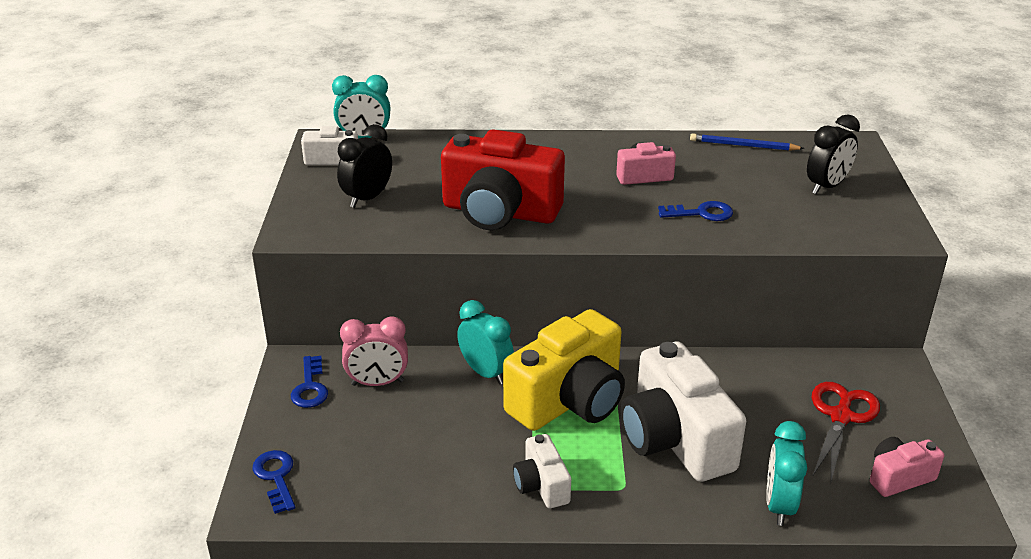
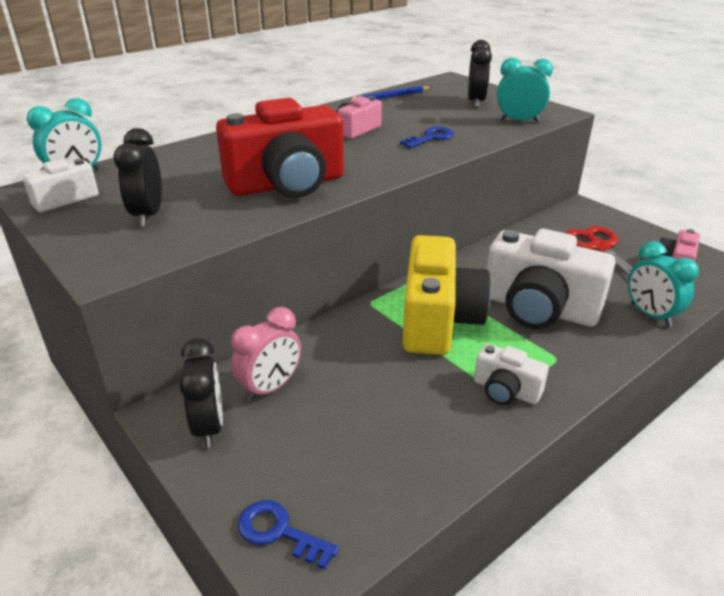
camera: 40 degrees left, 0 degrees up
(310, 387) = (209, 426): blue key -> black clock
(485, 373) = (351, 332): turquoise clock -> turquoise clock (519, 121)

